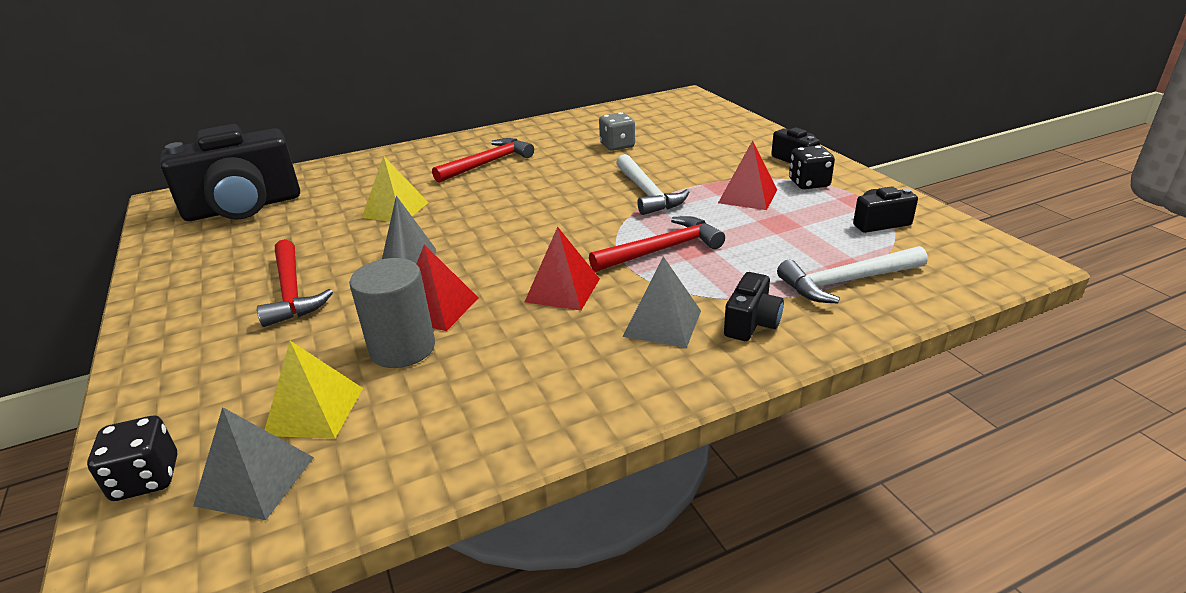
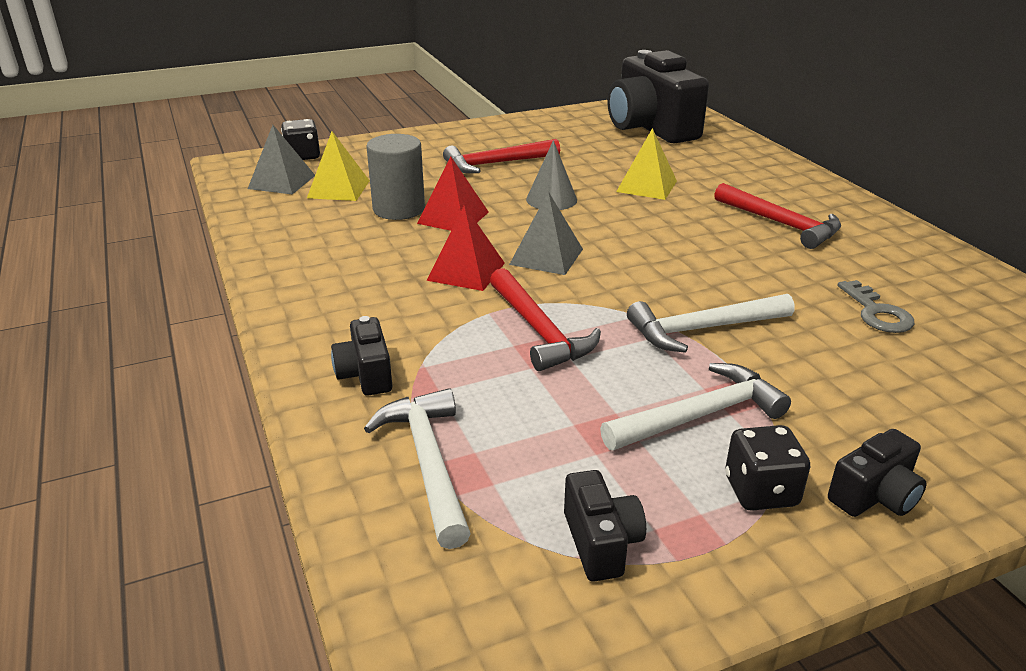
camera: 90 degrees right, 0 degrees up
(617, 146) = (877, 313): grey dice -> grey key
(662, 323) = (387, 322): grey pyramid -> grey pyramid (546, 256)
(748, 196) = (699, 415): red pyramid -> white hammer
(751, 323) = (365, 374): black camera -> black camera turned 45 degrees clockwise

